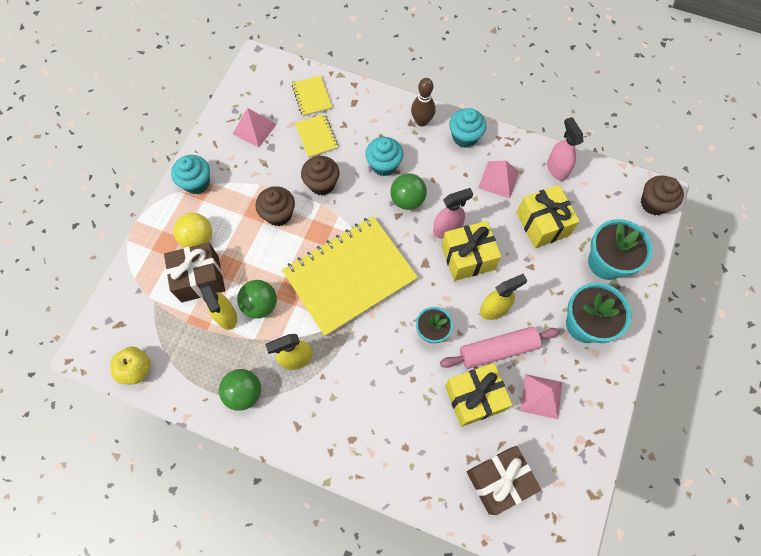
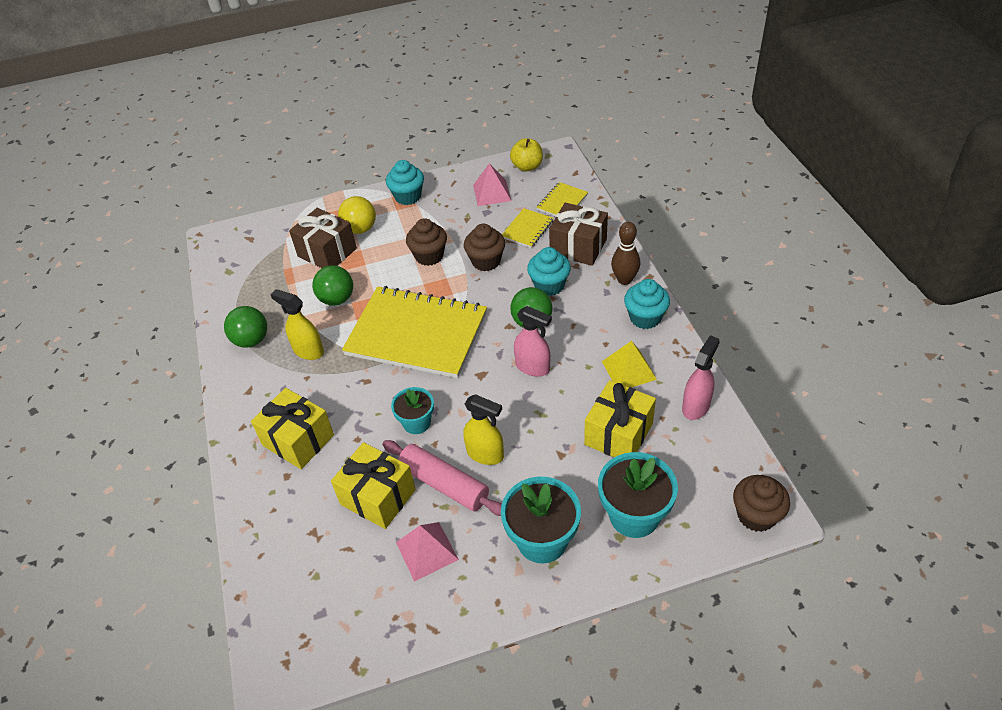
camera: 55 degrees right, 20 degrees down
(136, 369) = (221, 270): yellow apple -> yellow apple (527, 166)
(226, 316) = (308, 287): yellow spray bottle -> none
(468, 258) = (519, 400): yellow gift -> yellow gift (298, 440)
(498, 179) = (629, 370): pink pyramid -> yellow pyramid
(498, 480) = (308, 569): brown gift -> brown gift (578, 247)

